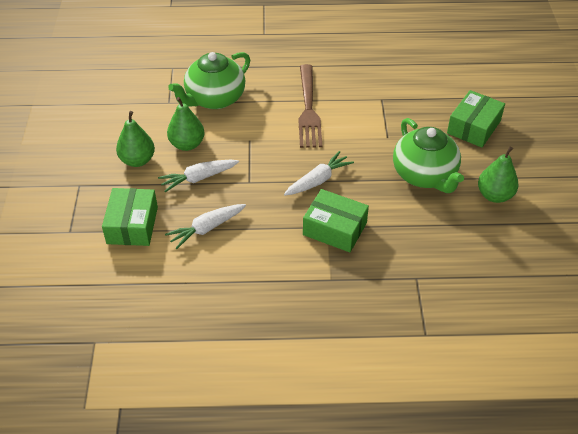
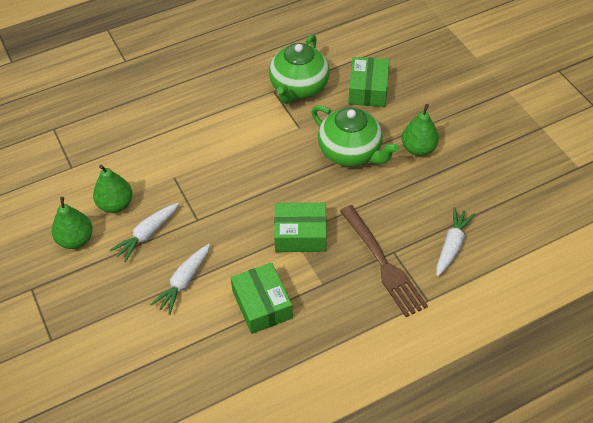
camera: 25 degrees left, 5 degrees up
(132, 225) = (110, 307): green box -> green box (262, 304)
(214, 99) = (115, 147): green teapot -> green teapot (298, 87)
(308, 109) = (212, 125): brown fork -> brown fork (383, 263)
(318, 180) = (260, 193): white carrot -> white carrot (451, 246)

